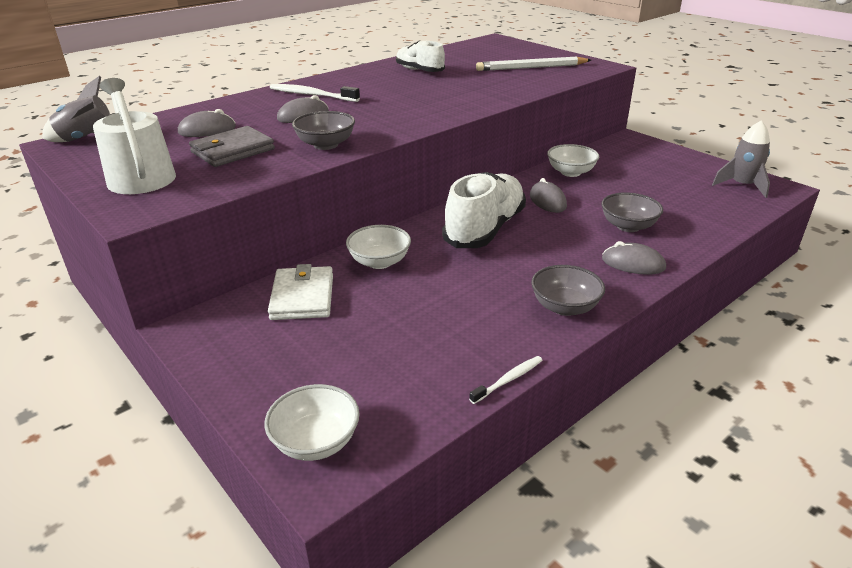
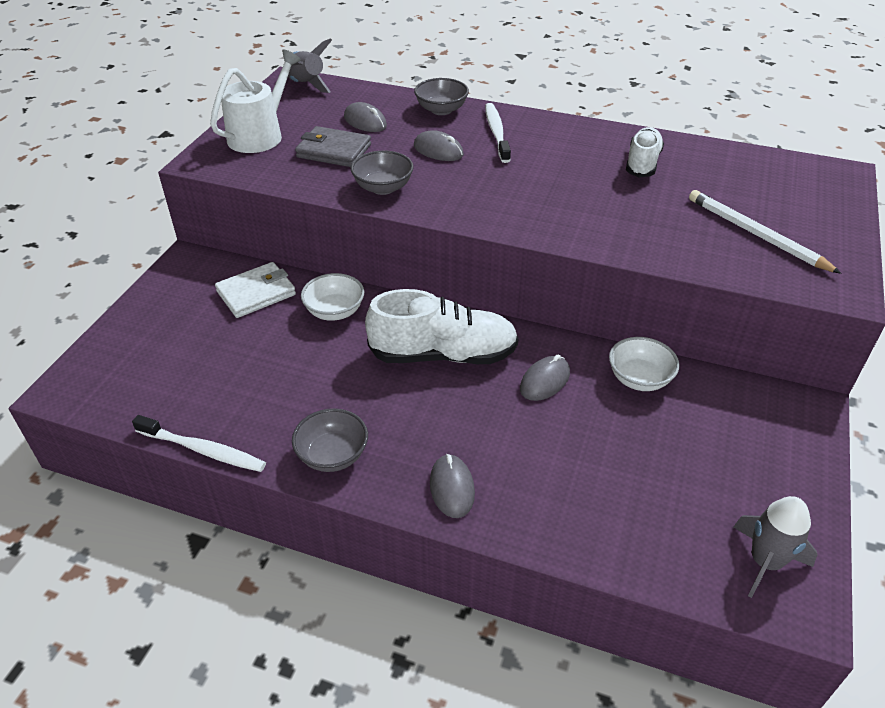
camera: 60 degrees right, 10 degrees up
(316, 442) = (94, 374): white bowl -> none
(508, 380) = (203, 450): white toothbrush -> white toothbrush, size x1.68
(628, 226) = (537, 464): grey bowl -> grey bowl (441, 110)

